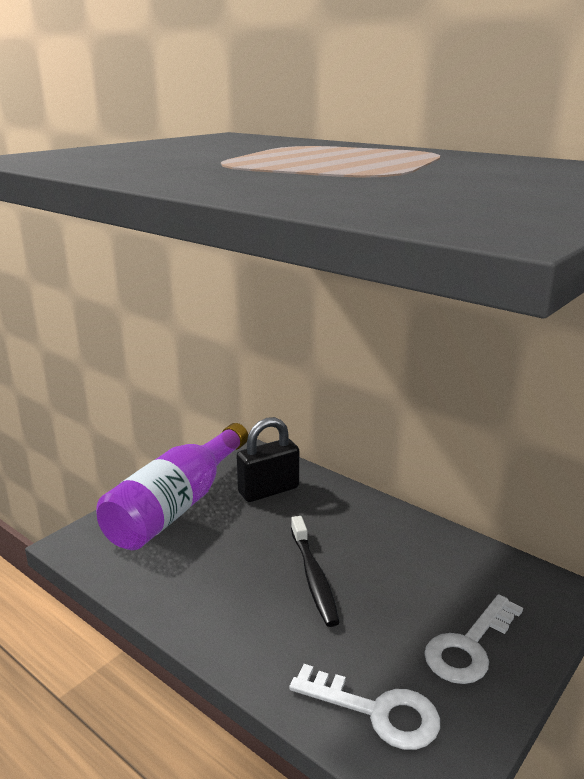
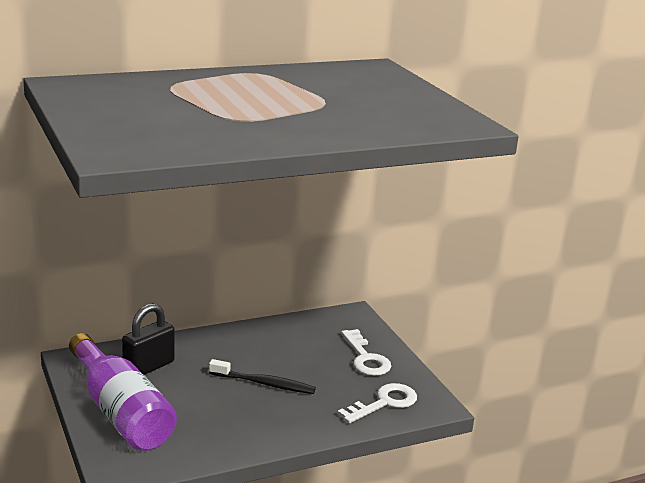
camera: 65 degrees left, 0 degrees up
(268, 490) = (148, 367): black padlock -> black padlock turned 45 degrees clockwise

